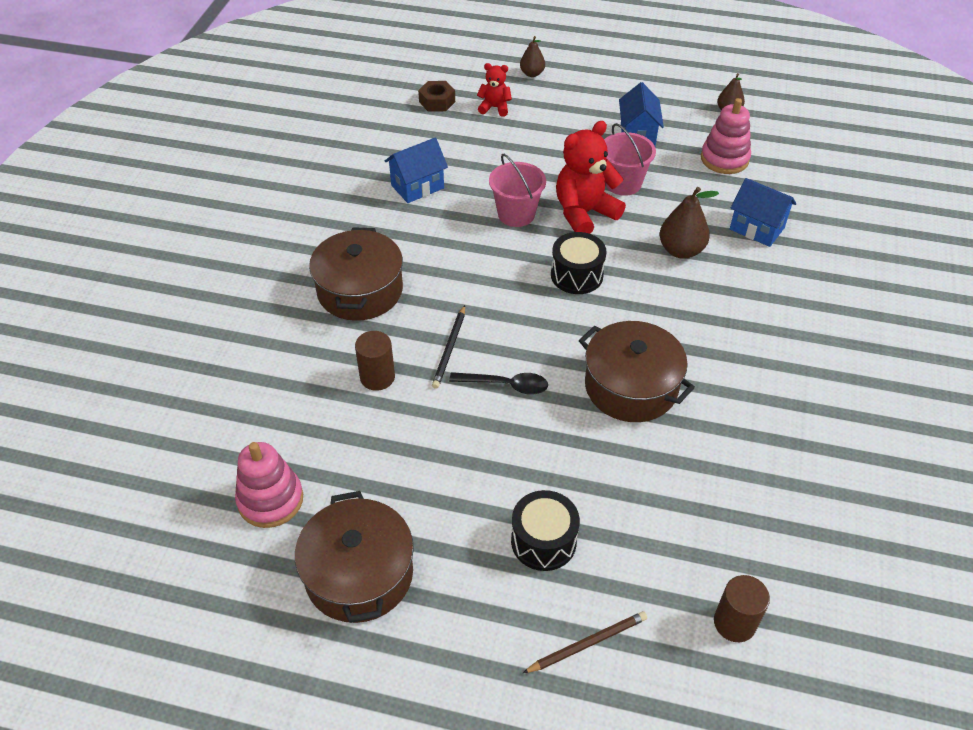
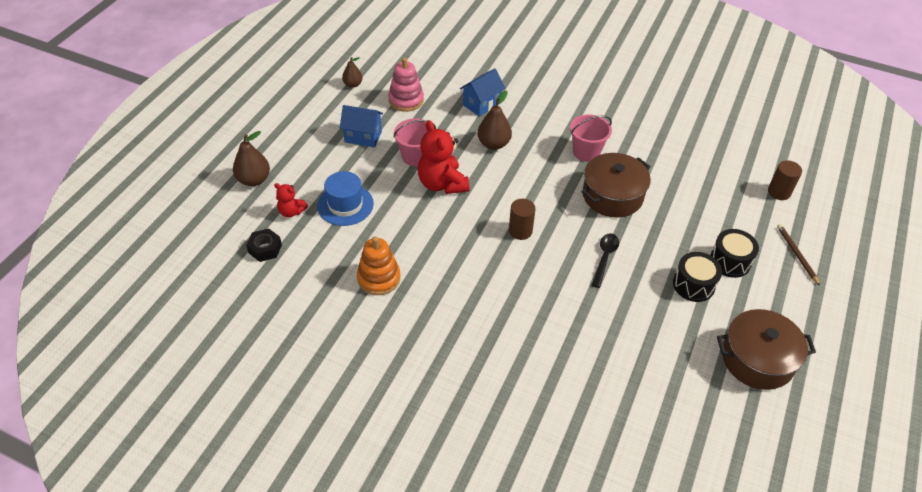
camera: 80 degrees left, 0 degrees up
(270, 500) = (698, 408): pink stacking toy -> none
(360, 290) = (495, 332): brown pot -> none
(377, 377) = (589, 330): brown cylinder -> brown cylinder (520, 231)
(417, 187) = (379, 278): blue house -> orange stacking toy
(437, 101) = (265, 249): brown nut -> black nut
(450, 348) = (566, 283): black pencil -> none
(494, 108) = (291, 212): red teddy bear -> red teddy bear turned 90 degrees counterclockwise
(516, 214) = (432, 222): pink bucket -> pink bucket (586, 152)
(519, 143) = (345, 205): none -> blue hat
(532, 74) = (254, 180): brown pear -> brown pear, size x1.59
(576, 275) = (506, 201): black drum -> black drum (693, 285)

